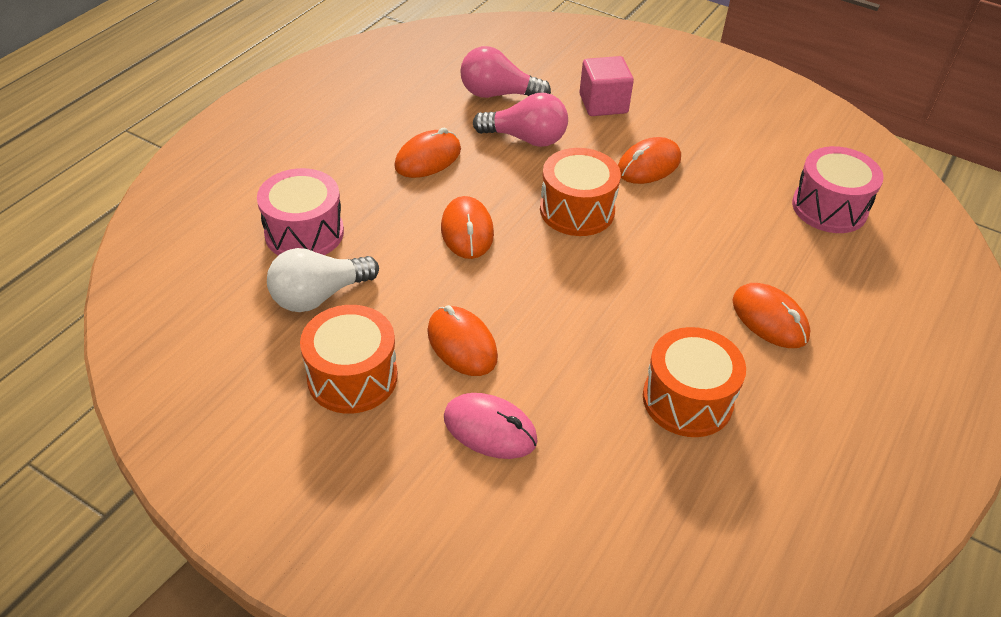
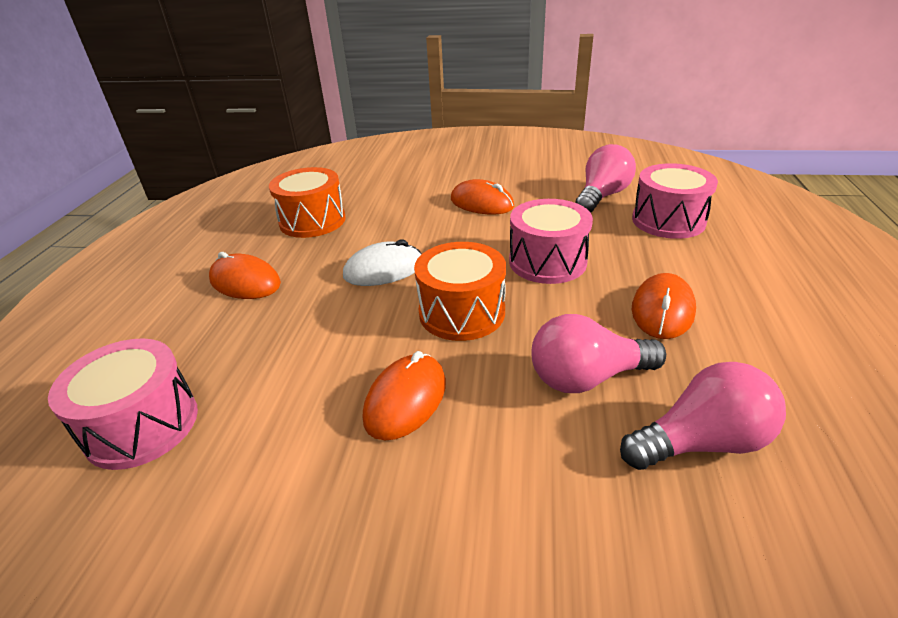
camera: 160 degrees right, 10 degrees down
(319, 296) = (602, 196): white light bulb -> pink light bulb
(352, 377) = (531, 175): orange drum -> none
(467, 231) = (547, 262): orange mouse -> pink drum
(490, 429) = (433, 180): pink mouse -> none
(603, 104) = (531, 497): pink cube -> none
(624, 281) = (383, 269): none -> white mouse

